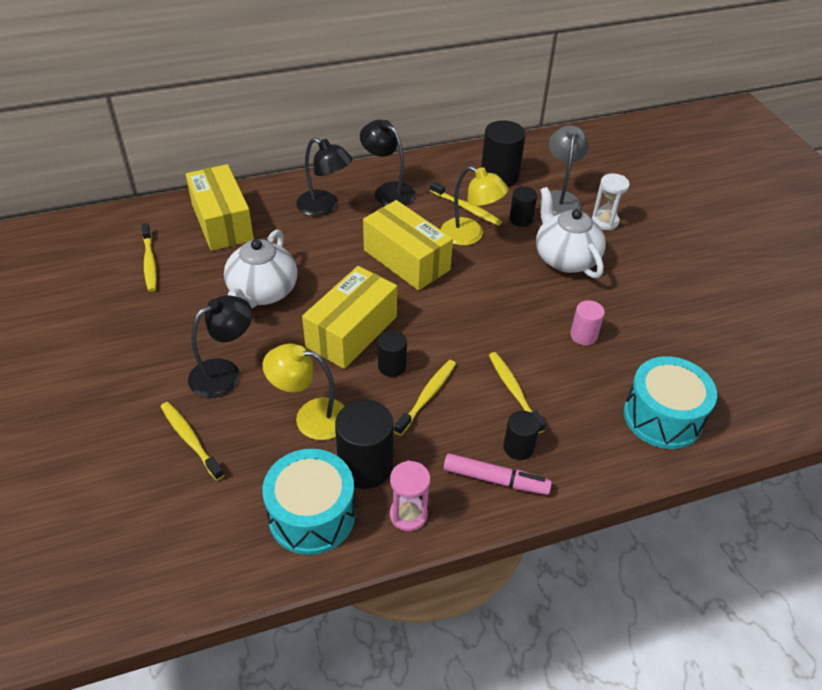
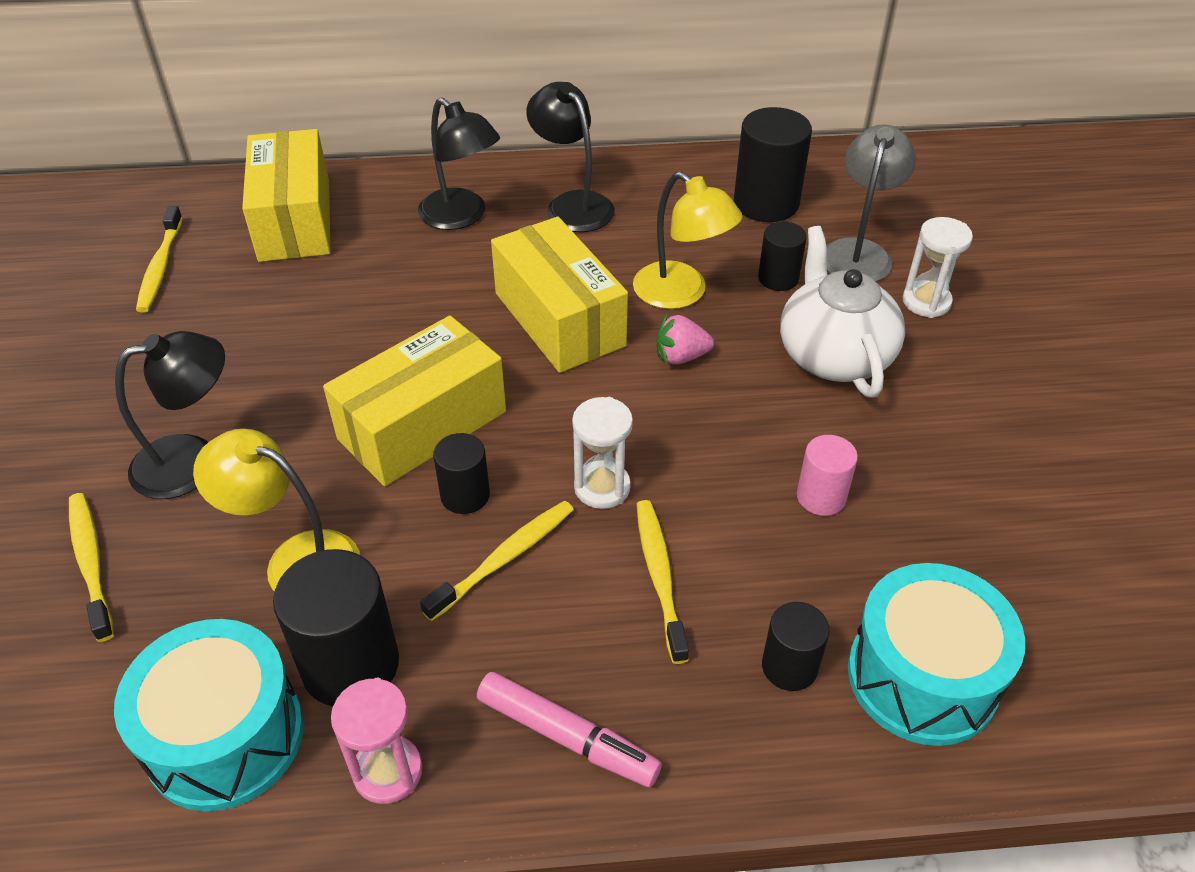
camera: 15 degrees right, 0 degrees up
(262, 292) = (308, 338): white teapot -> none
(466, 208) = (691, 248): yellow toothbrush -> none
(466, 349) = (602, 487): none -> white hourglass
(483, 271) = (681, 357): none -> pink strawberry
(518, 447) = (630, 684): black cylinder -> black cylinder (789, 666)

